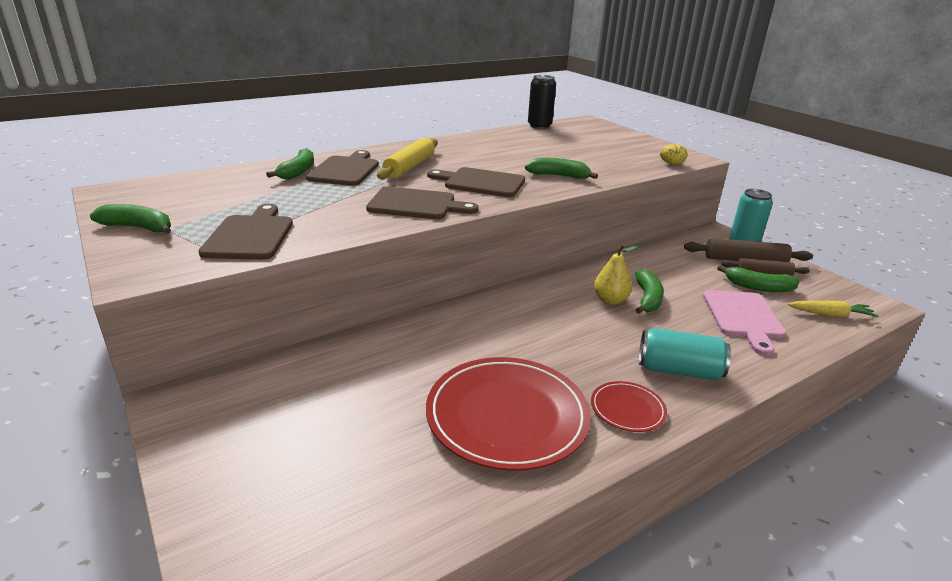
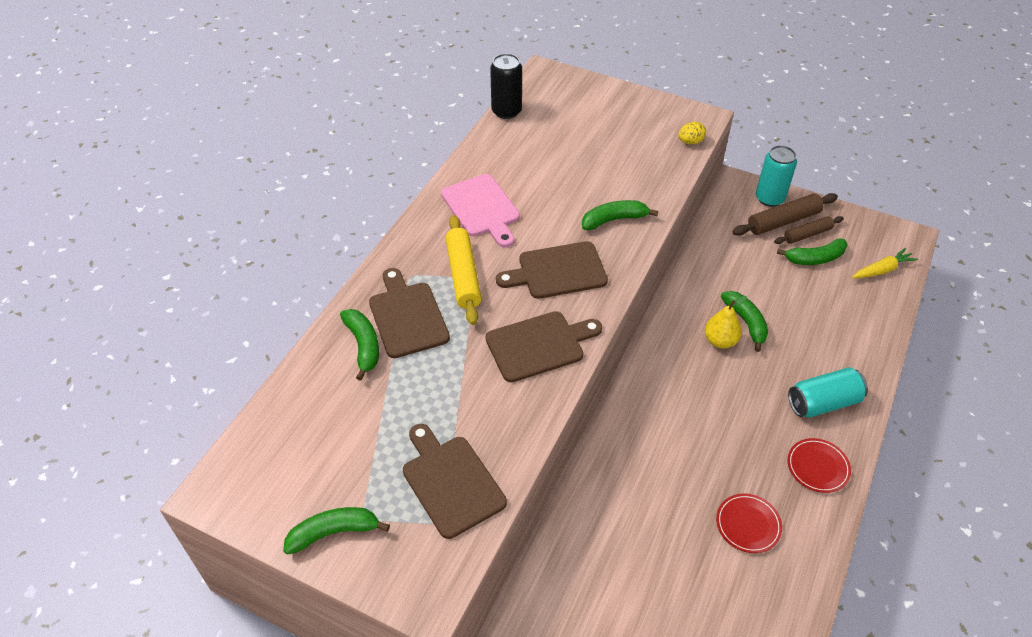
camera: 30 degrees left, 20 degrees up
(507, 416) = (748, 524): red plate -> red plate, size x0.47
(743, 317) = (827, 308): pink cutting board -> pink cutting board (482, 208)

